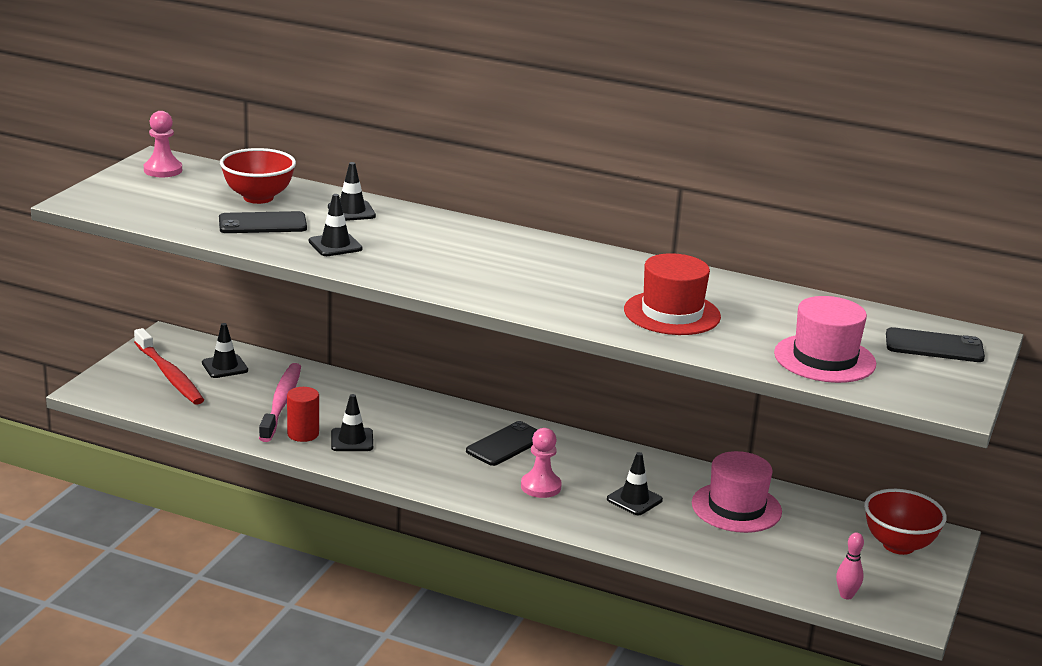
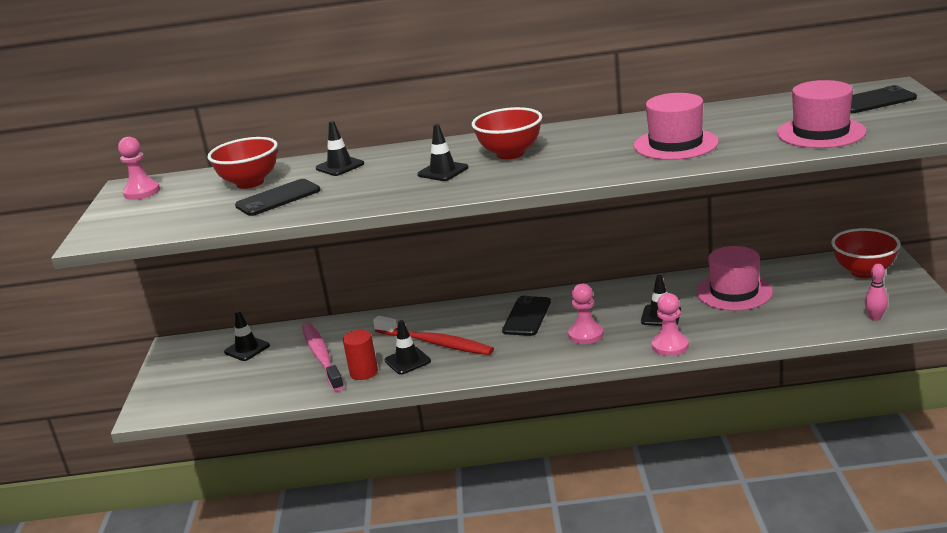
camera: 20 degrees left, 0 degrees up
(169, 375) = (206, 373): red toothbrush -> red toothbrush (435, 343)
(335, 245) = (359, 191): black traffic cone -> black traffic cone (443, 171)
(512, 261) = (510, 154): none -> red bowl
(607, 533) = (670, 346): none -> pink pawn
(672, 313) = (675, 144): red hat -> pink hat

